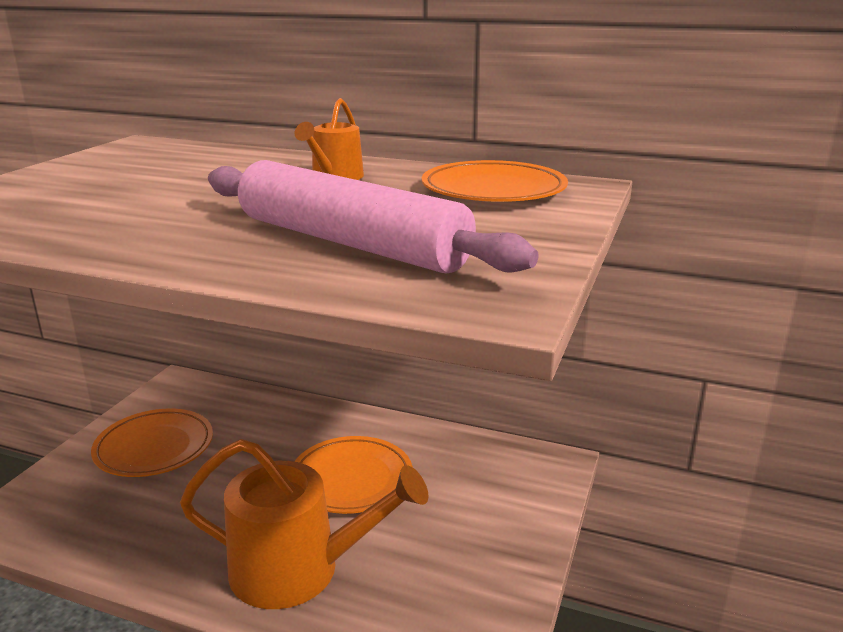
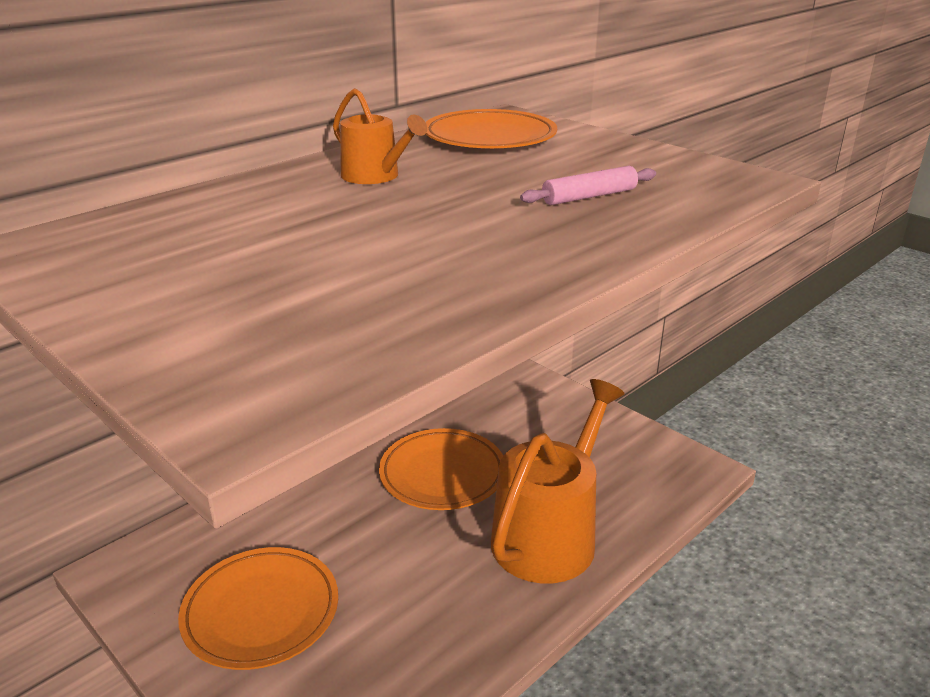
camera: 65 degrees left, 5 degrees up
(349, 243) = (589, 196): pink rolling pin -> pink rolling pin, size x0.42

